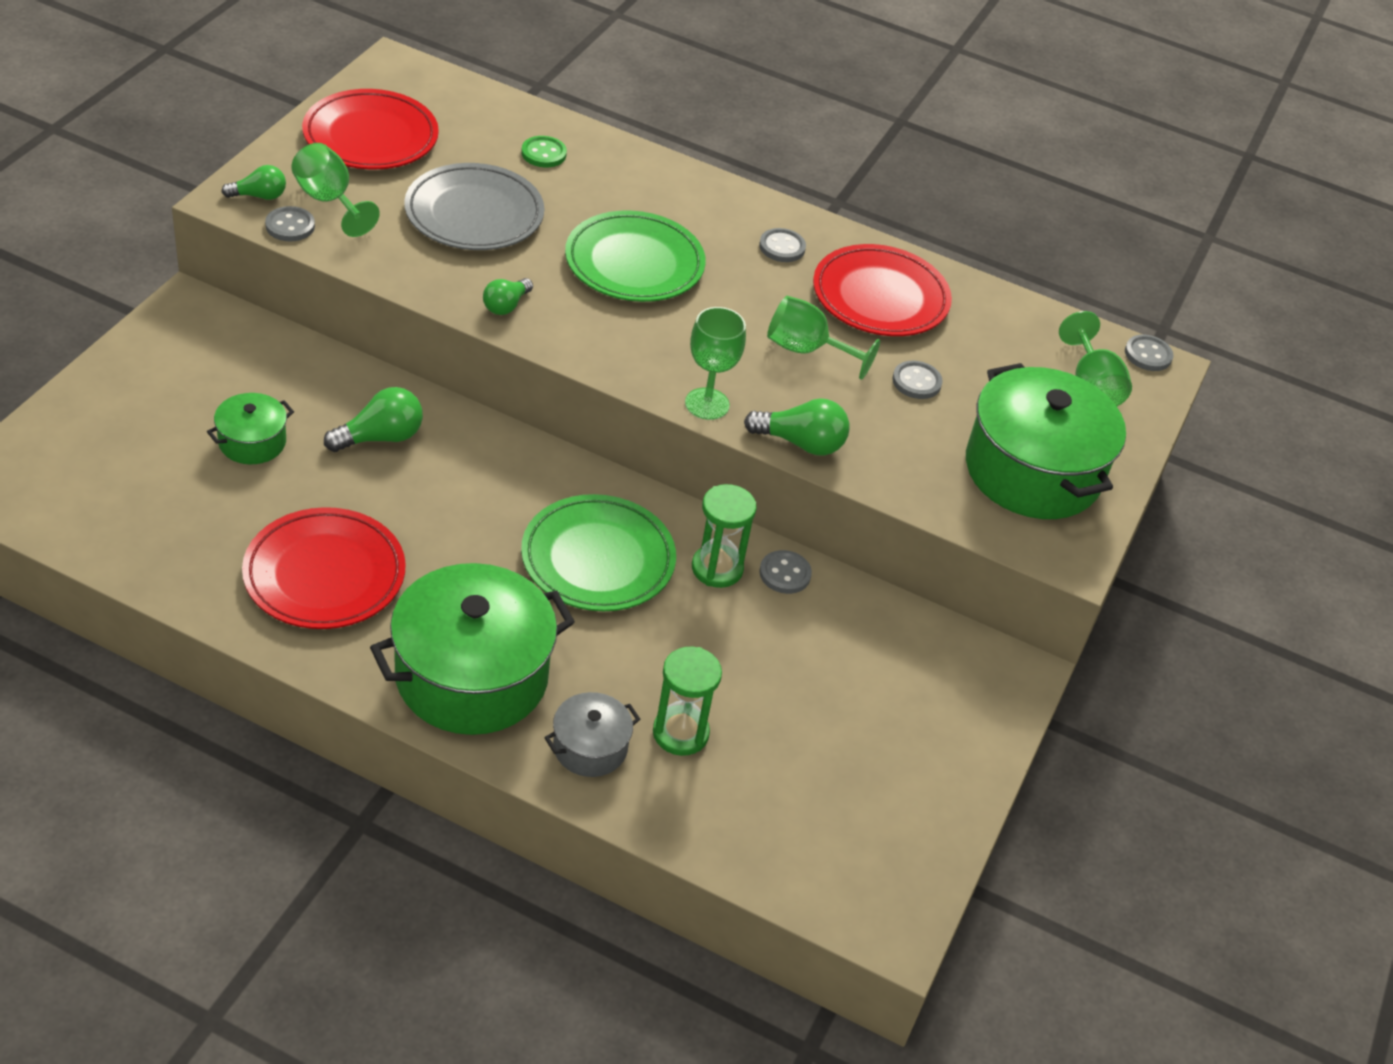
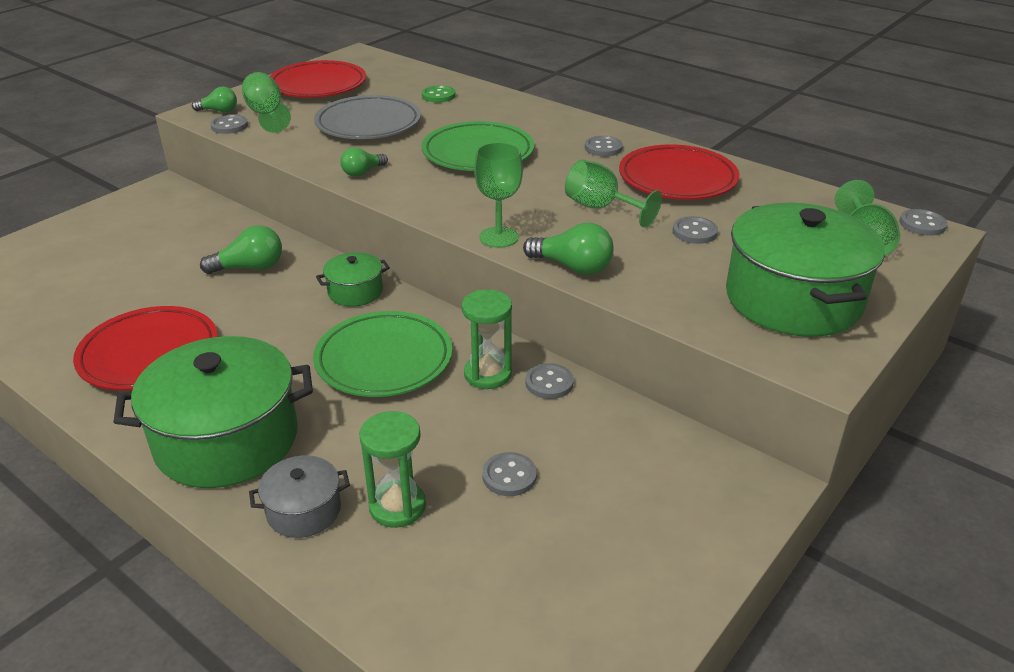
camera: 20 degrees right, 10 degrees down
(252, 442) = (151, 265): green pot -> green pot (355, 292)
(778, 688) = (509, 476): none -> grey button

